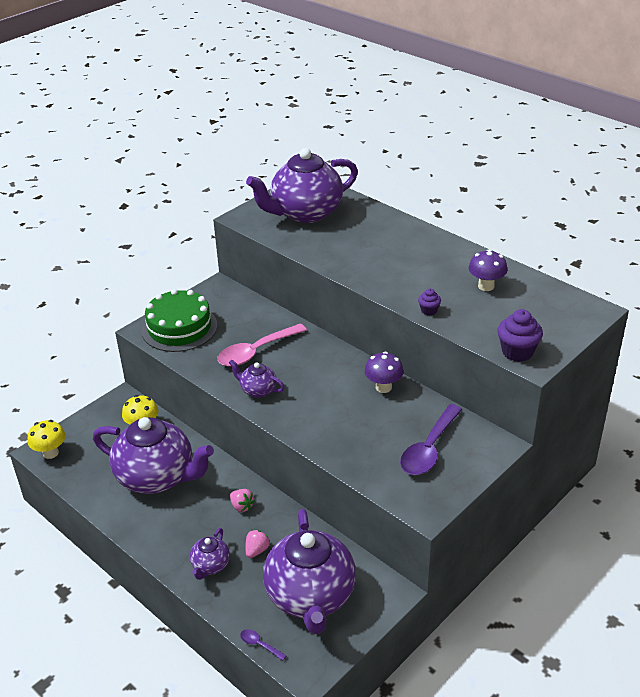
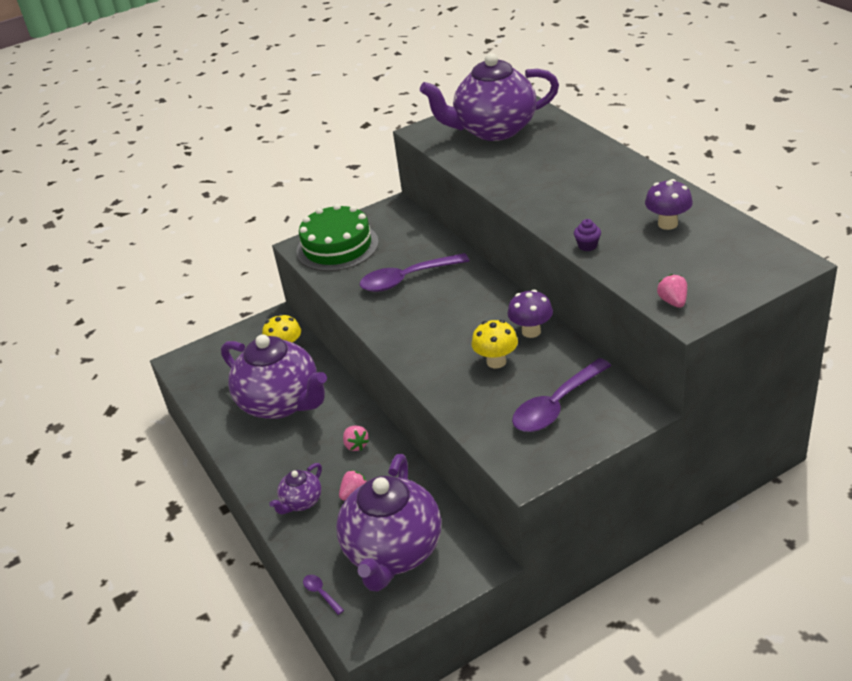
camera: 20 degrees right, 0 degrees up
(50, 453) = (187, 365): yellow mushroom -> yellow mushroom (496, 362)
(256, 351) = (407, 279): pink spoon -> purple spoon
(258, 390) = (392, 320): purple teapot -> none
(517, 352) = (673, 301): purple cupcake -> pink strawberry

